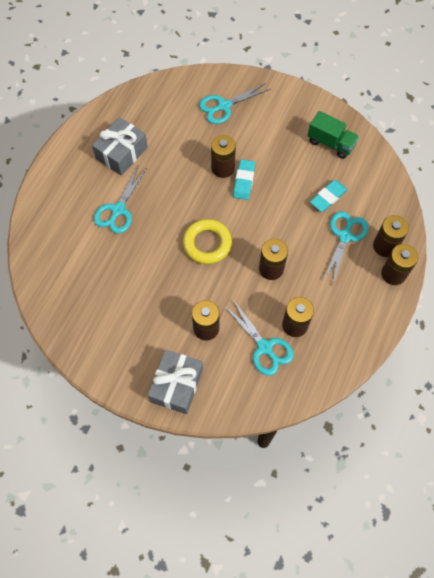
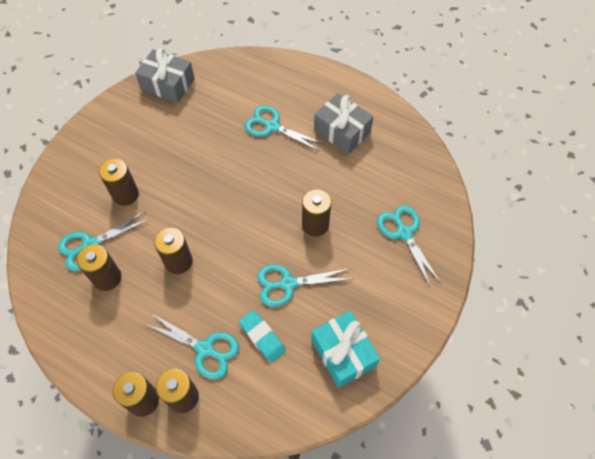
camera: 95 degrees right, 5 degrees down
(176, 385) = (75, 166): grey gift -> grey gift (168, 84)
(207, 244) = (220, 202): yellow ring -> none
(244, 181) = (295, 245): turquoise eraser -> none
(280, 183) = (288, 284): none -> turquoise scissors
(330, 143) = (343, 353): green truck -> turquoise gift

